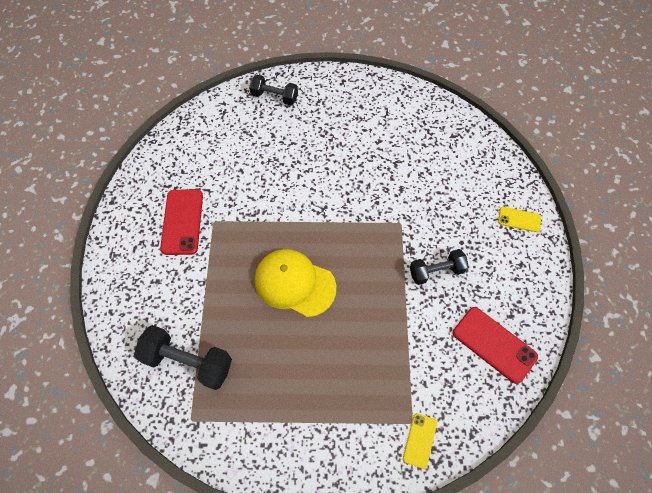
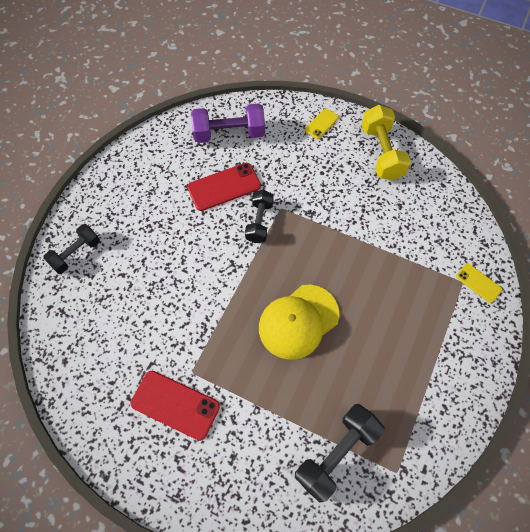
camera: 65 degrees left, 0 degrees up
(436, 271) = (339, 203): black dumbbell -> black dumbbell (259, 222)
(454, 148) = (229, 134): none -> purple dumbbell
(494, 344) = (420, 194): red phone -> red phone (224, 187)
(521, 288) = (381, 153): none -> yellow dumbbell

